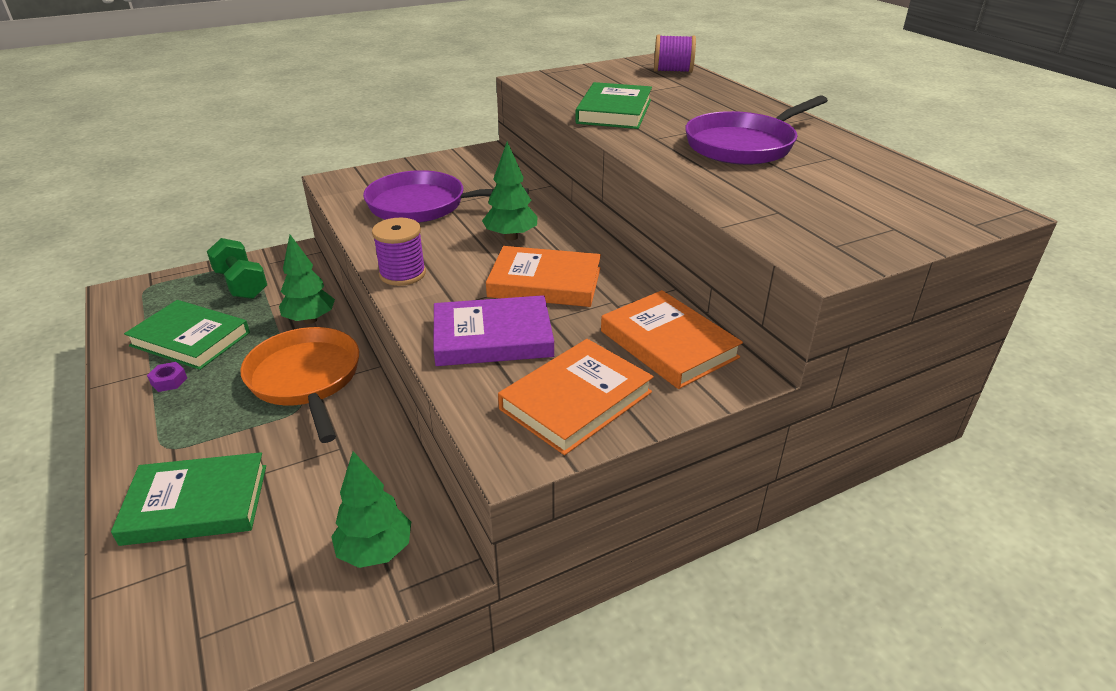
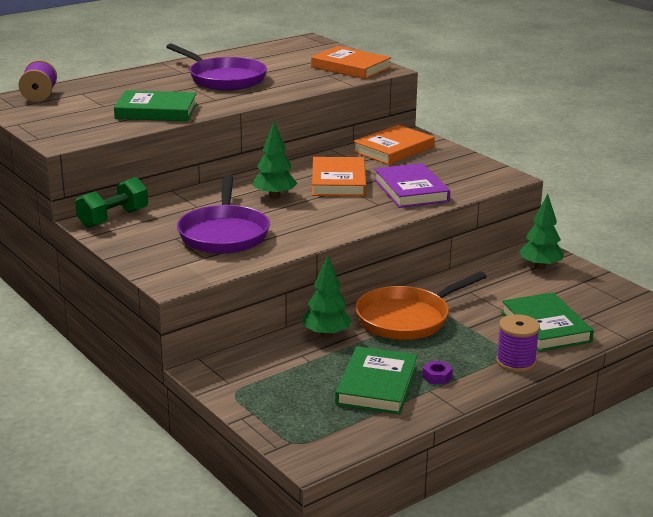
camera: 100 degrees left, 10 degrees down
(241, 284) = (276, 386): green dumbbell -> green dumbbell (113, 218)
(402, 274) = (345, 225): purple spool -> purple spool (516, 362)
(576, 400) = (457, 167): orange book -> orange book (351, 67)

